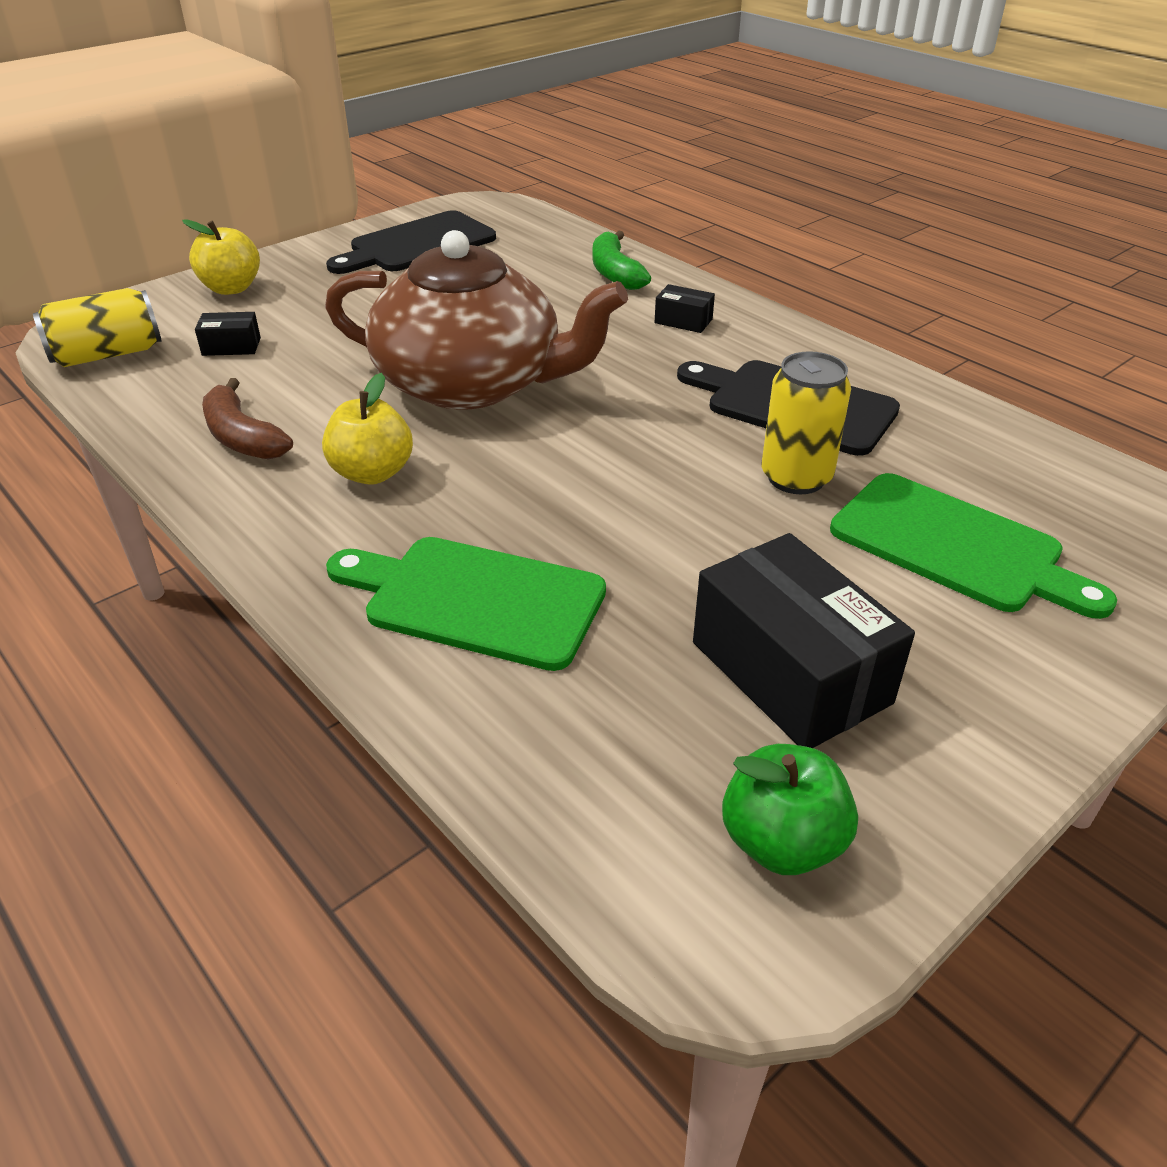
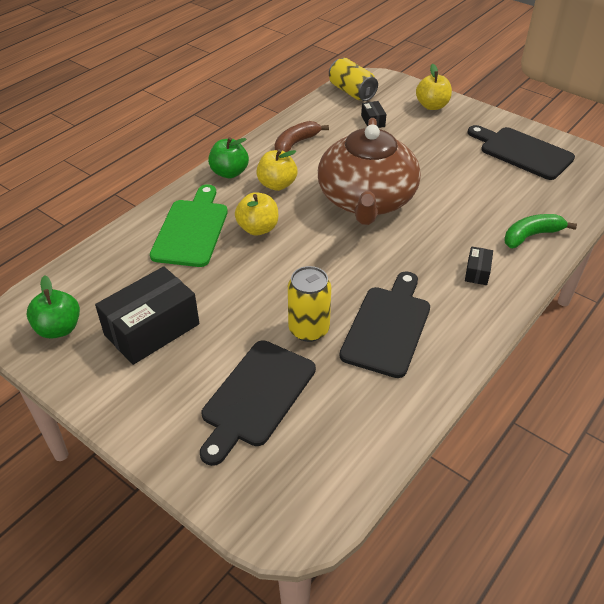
camera: 80 degrees right, 5 degrees up
(290, 532) = (229, 173): none -> green apple
(506, 508) = (258, 228): none -> yellow apple
(955, 546) = (256, 396): green cutting board -> black cutting board

